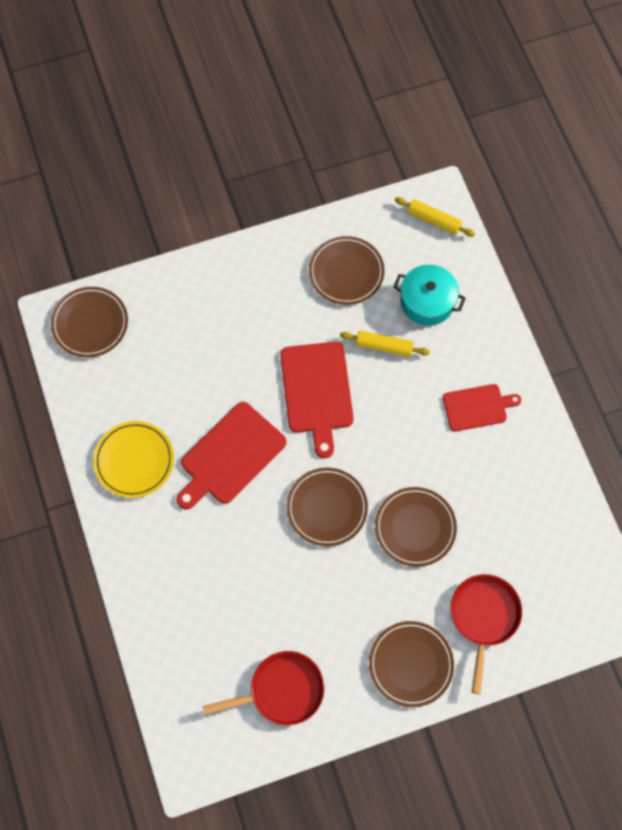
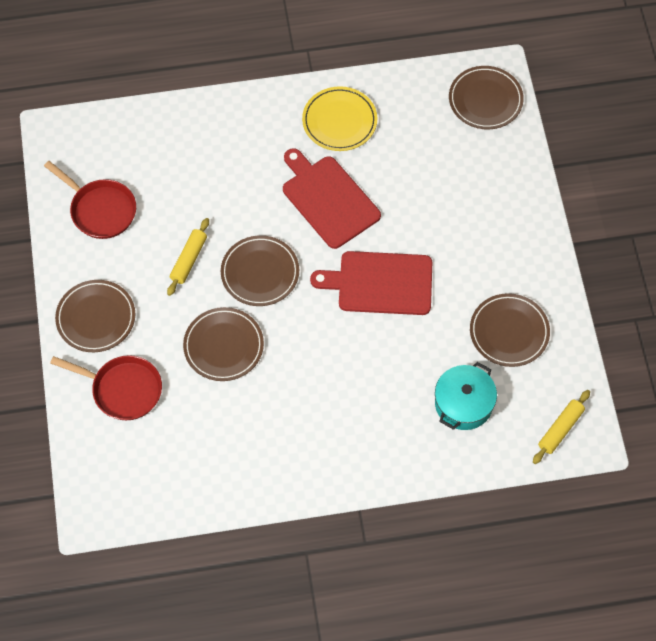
camera: 100 degrees right, 5 degrees down
(282, 690) = (100, 210): red pan -> red pan turned 45 degrees counterclockwise
(384, 346) = (419, 353): yellow rolling pin -> yellow rolling pin (188, 260)
(477, 407) = (336, 428): red cutting board -> none

